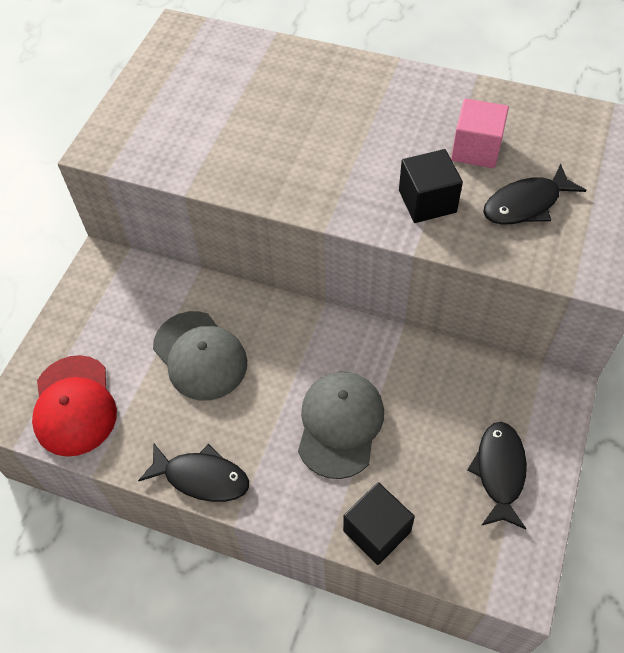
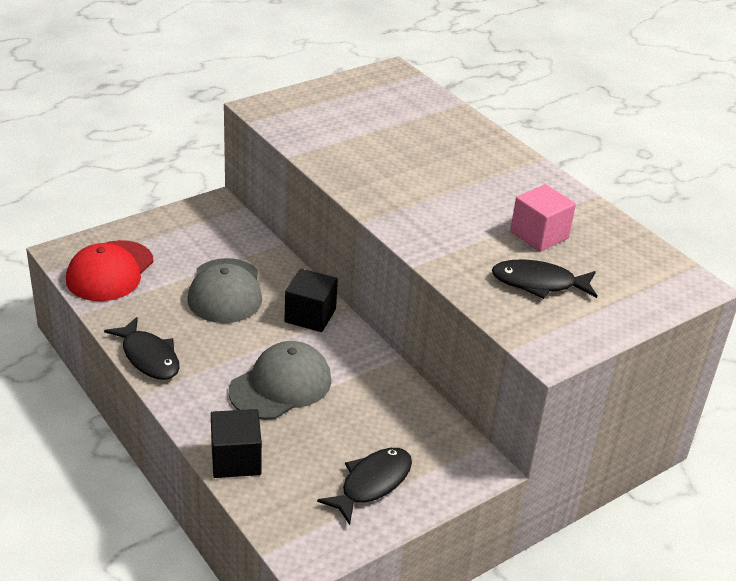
camera: 30 degrees right, 20 degrees down
(427, 201) = (461, 244): black cube -> black cube (310, 315)

